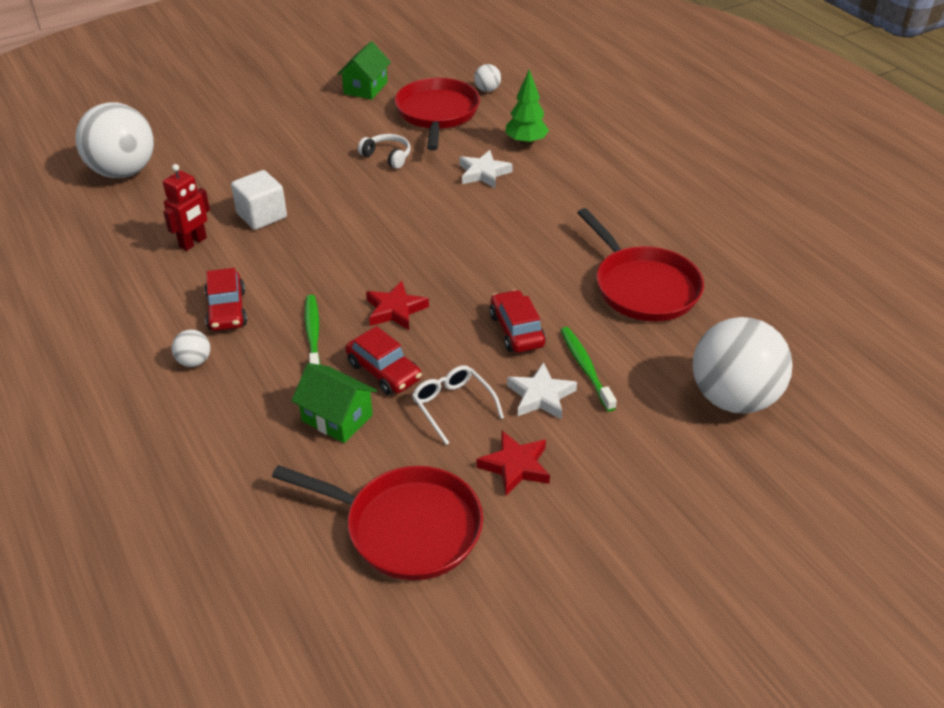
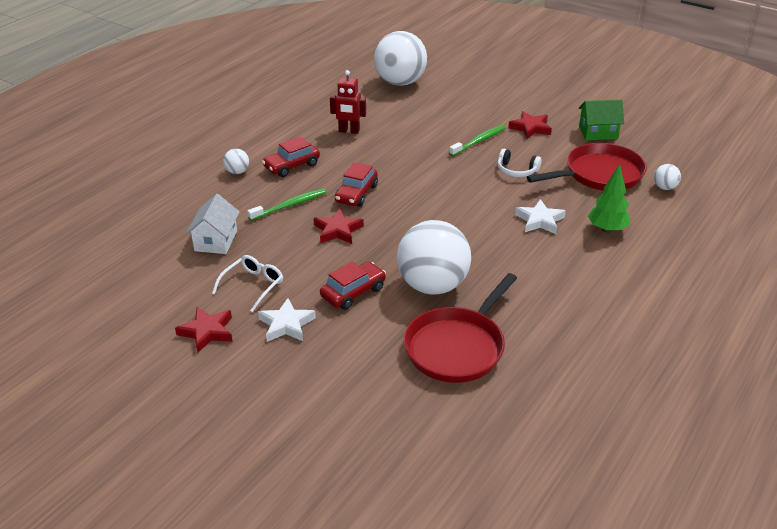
camera: 65 degrees right, 5 degrees down
(262, 216) = (398, 145): white cube -> none
(317, 121) = (530, 128): none -> red star
(337, 418) = (216, 241): green house -> white house
(384, 371) = (271, 245): red car -> red car (356, 194)
(387, 156) = (516, 170): white headphones -> white headphones turned 105 degrees clockwise
(406, 527) = (131, 299): red pan -> none
(585, 368) = (331, 339): green toothbrush -> green toothbrush (478, 141)
(733, 398) = (345, 436): white ball -> white ball (432, 285)

